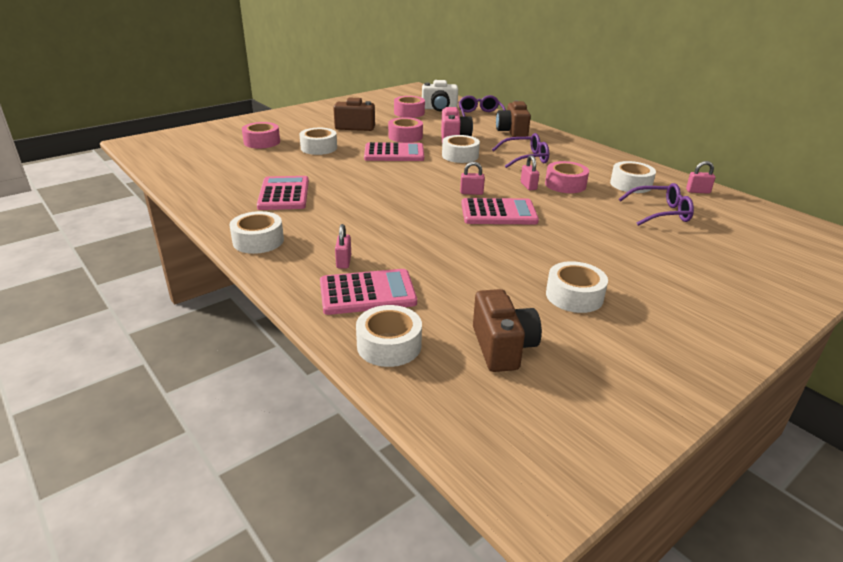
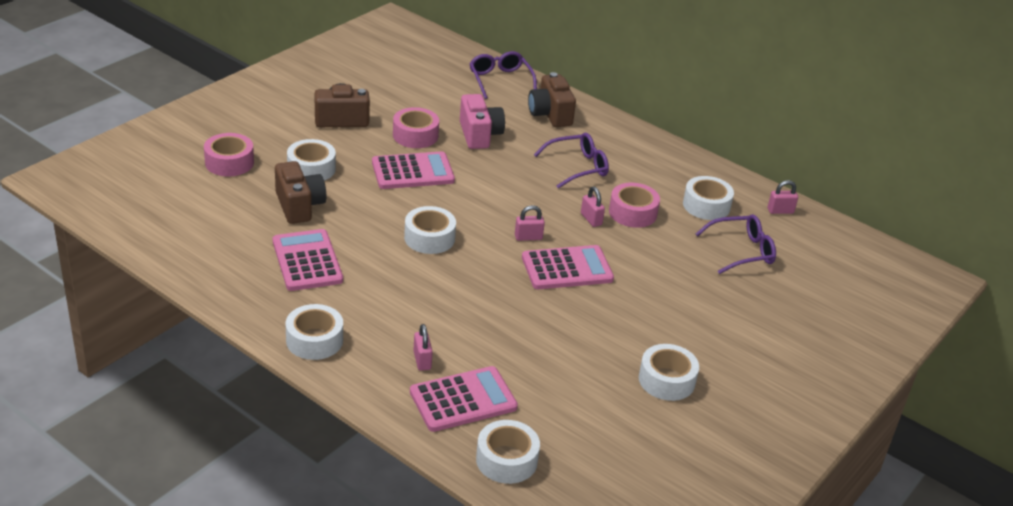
camera: 15 degrees left, 5 degrees up
(409, 113) = (403, 81): pink tape -> none
(439, 109) = (441, 69): white camera -> none
(460, 156) = (496, 169): white tape -> white tape (429, 238)
(502, 347) = (611, 449): brown camera -> brown camera (299, 206)

